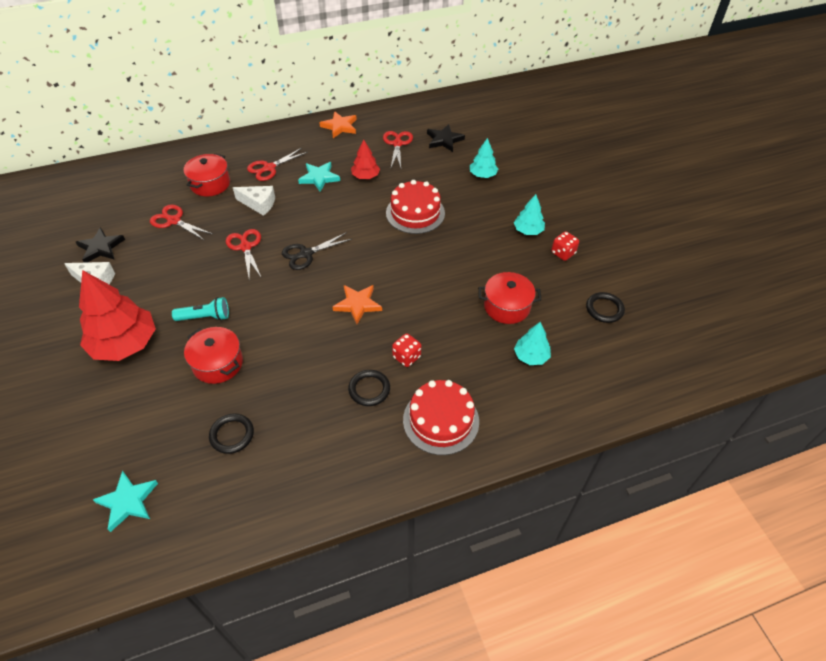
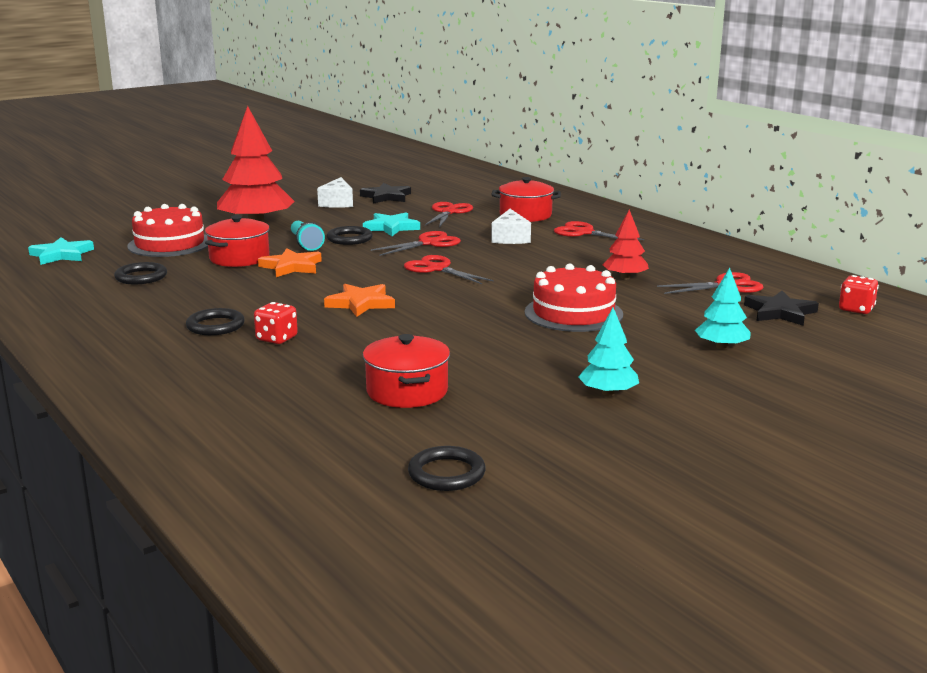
camera: 75 degrees right, 30 degrees down
(207, 289) = (349, 239): none -> black ring
(306, 254) = (437, 269): black scissors -> red scissors
(319, 178) = (592, 256): turquoise star -> turquoise star (391, 227)
(340, 126) = (720, 252): orange star -> orange star (291, 267)
(441, 420) = (168, 369): red cake -> red cake (170, 244)
(531, 356) = (305, 417): turquoise tree -> none
(563, 253) = (573, 426): red dice -> red dice (856, 309)

